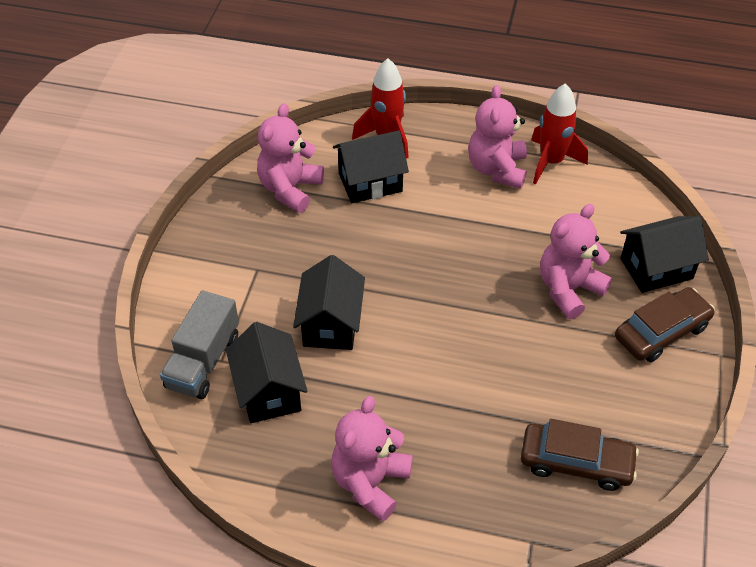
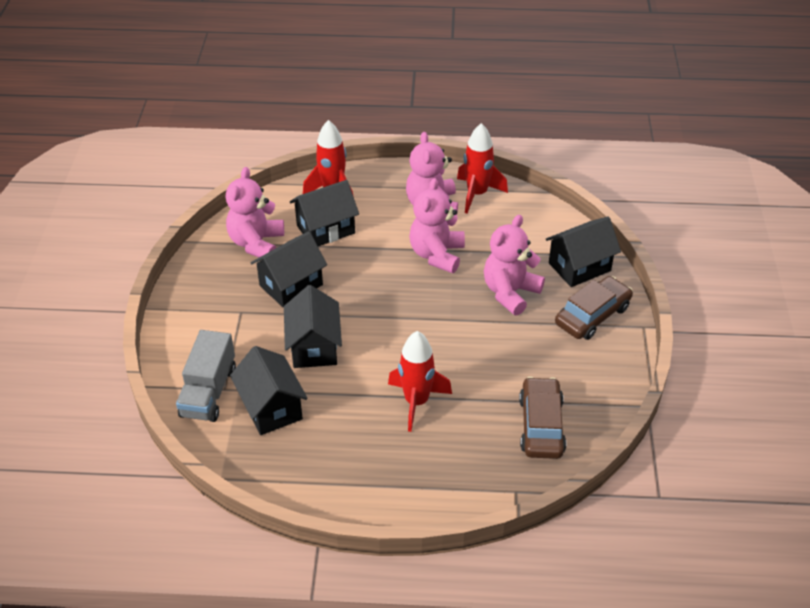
camera: 10 degrees left, 5 degrees down
(319, 245) = (291, 285): none -> black house
(370, 482) = (373, 466): pink teddy bear -> pink teddy bear (437, 255)
(435, 410) = (416, 402): none -> red rocket
(576, 462) = (541, 425): brown car -> brown car turned 90 degrees counterclockwise

